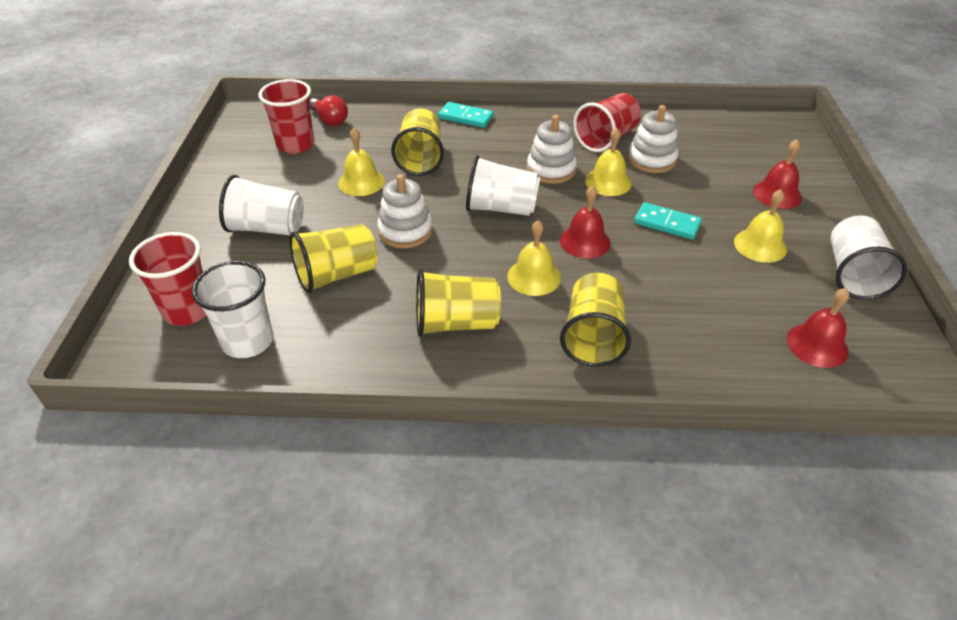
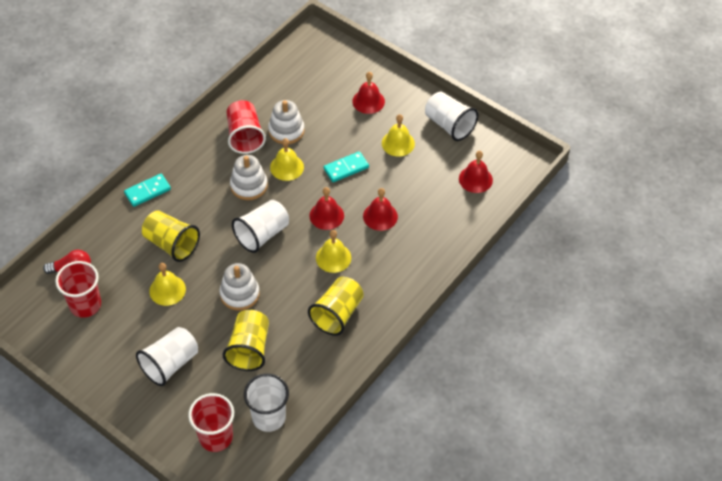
camera: 55 degrees left, 10 degrees up
(593, 336) = (396, 262): yellow cup -> none
(640, 285) = (380, 216): none -> red bell

